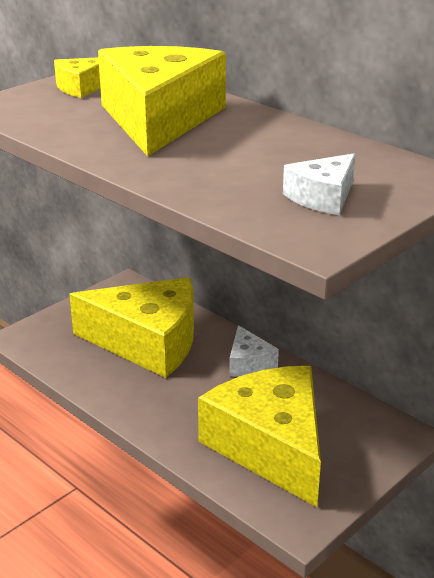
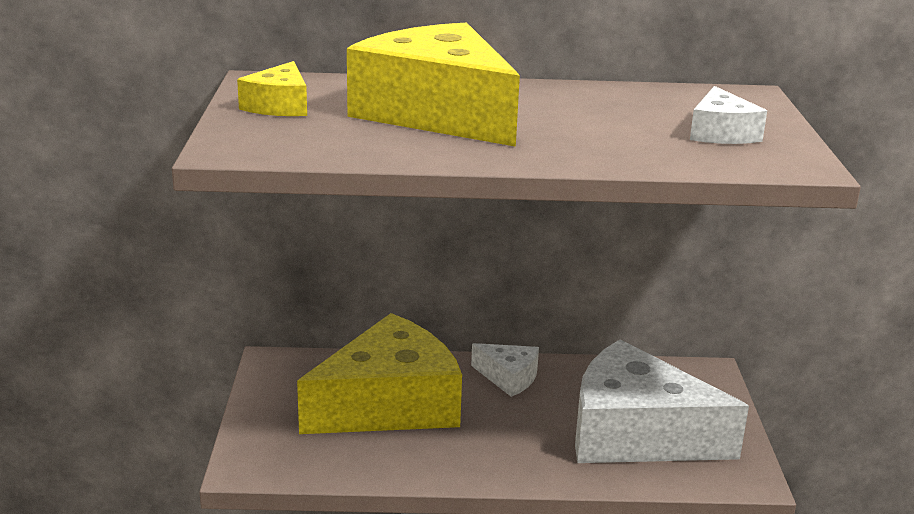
camera: 45 degrees left, 5 degrees down
(270, 446) = (636, 434): yellow cheese -> white cheese

